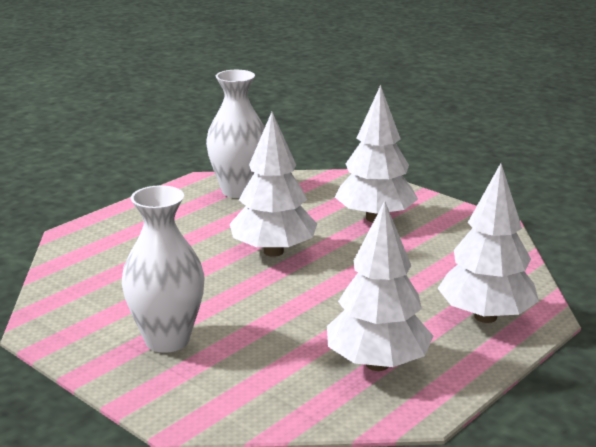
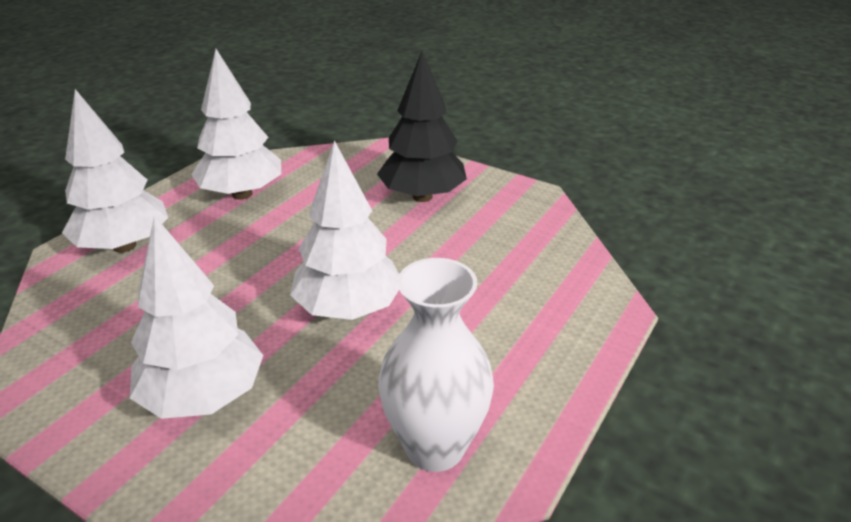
camera: 170 degrees right, 10 degrees up
(167, 340) = (422, 196): white vase -> black tree

